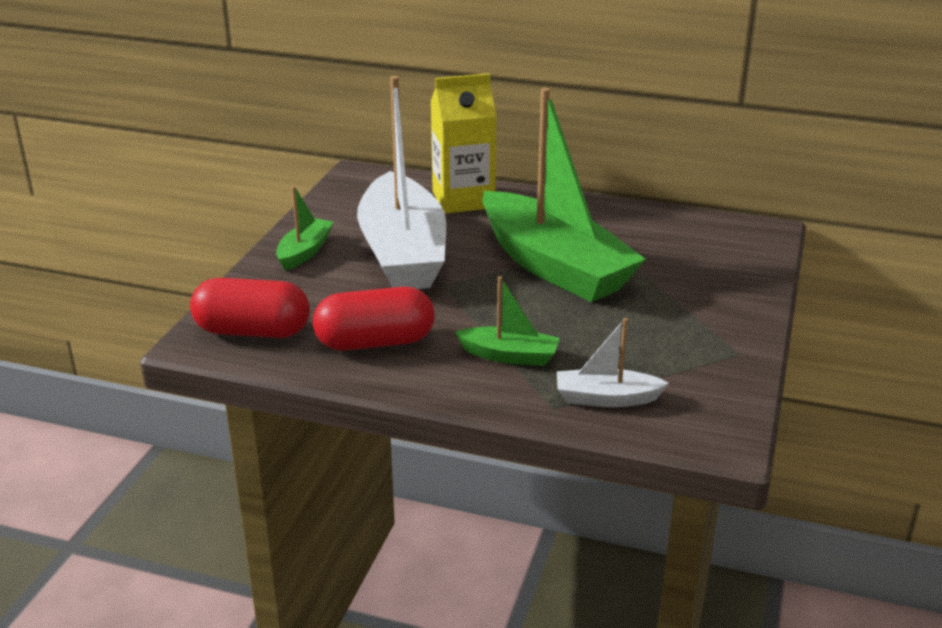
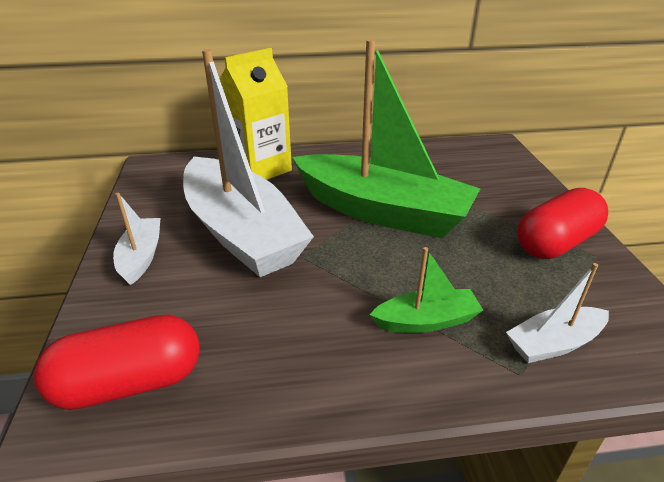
camera: 25 degrees left, 5 degrees up
(304, 252) = (141, 257): green boat -> white boat
(375, 342) = (282, 349): red capsule -> red capsule (555, 243)

